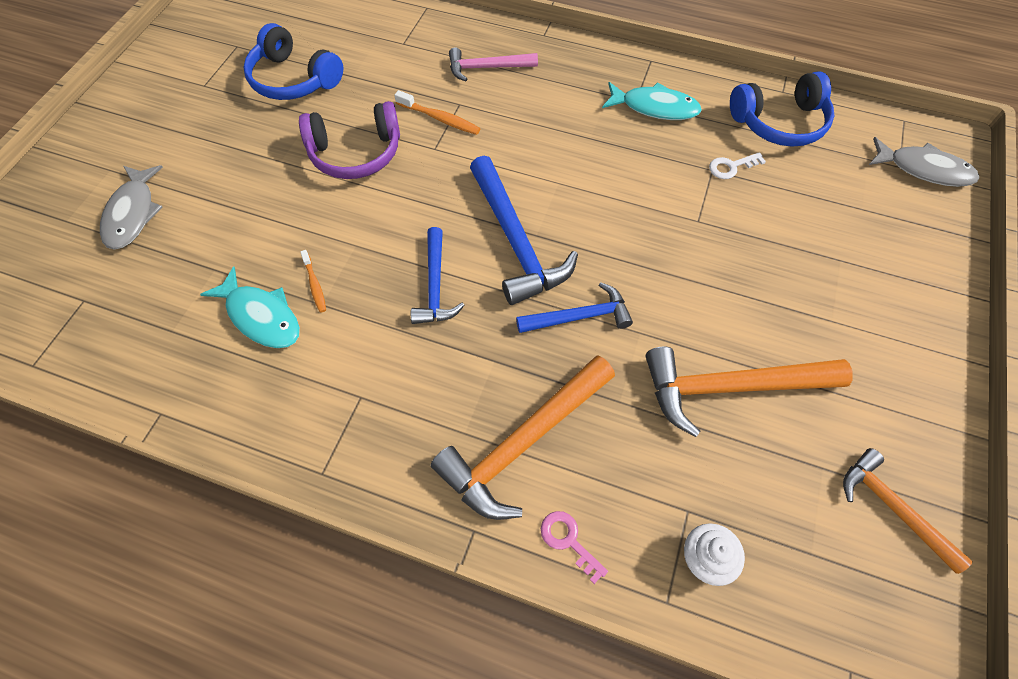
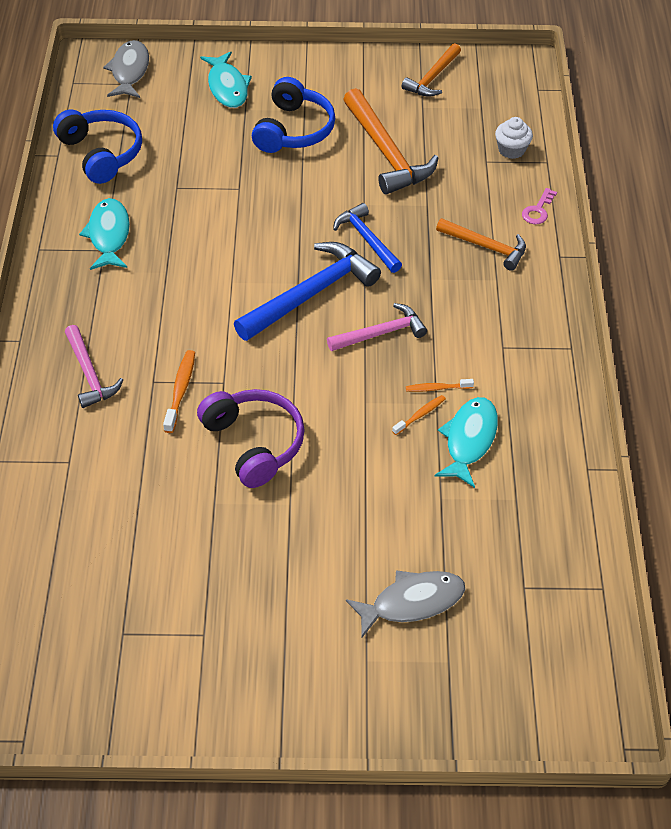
camera: 110 degrees left, 10 degrees down
(293, 79) = (164, 544): blue headphones -> blue headphones (294, 130)
(339, 311) = (437, 388): none -> orange toothbrush
(435, 286) = (381, 333): blue hammer -> pink hammer
(522, 443) = (486, 247): orange hammer -> orange hammer, size x0.61
(731, 167) = (168, 176): white key -> none
(886, 252) = (227, 87): none -> turquoise fish

